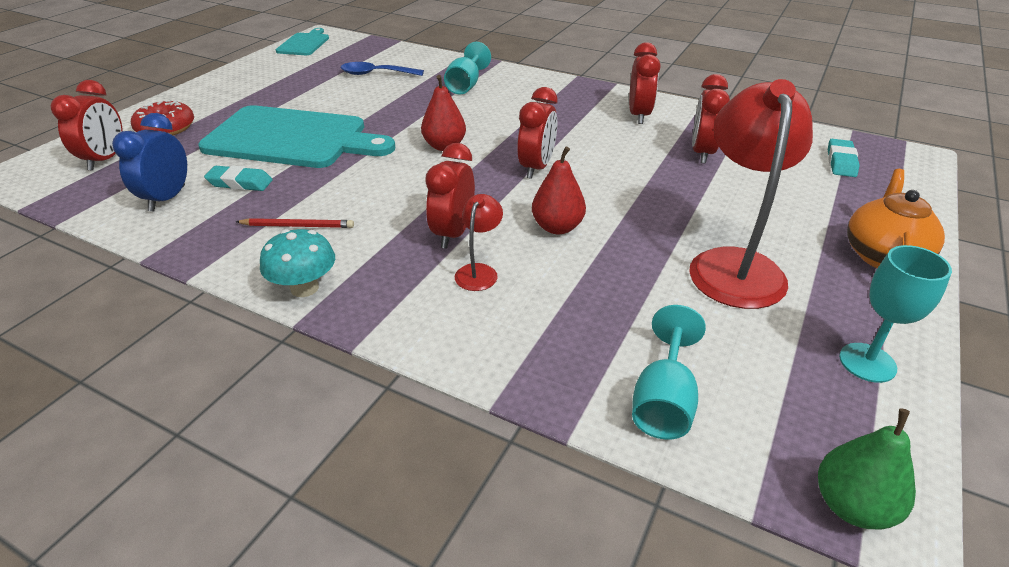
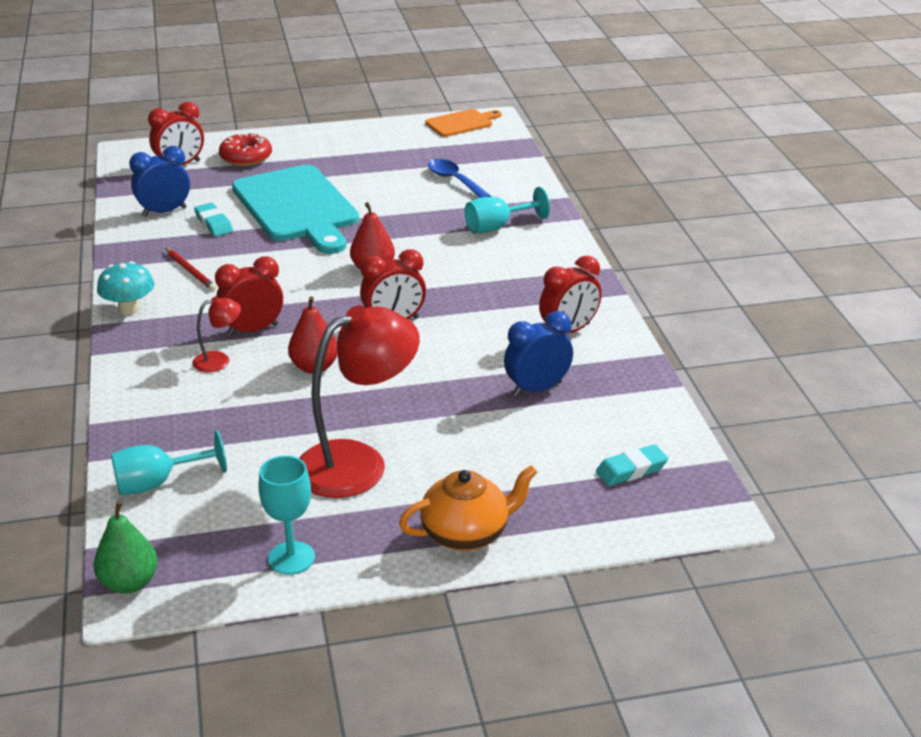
camera: 50 degrees right, 5 degrees down
(304, 44) = (461, 123): turquoise cutting board -> orange cutting board
(702, 153) = (537, 389): red clock -> blue clock

